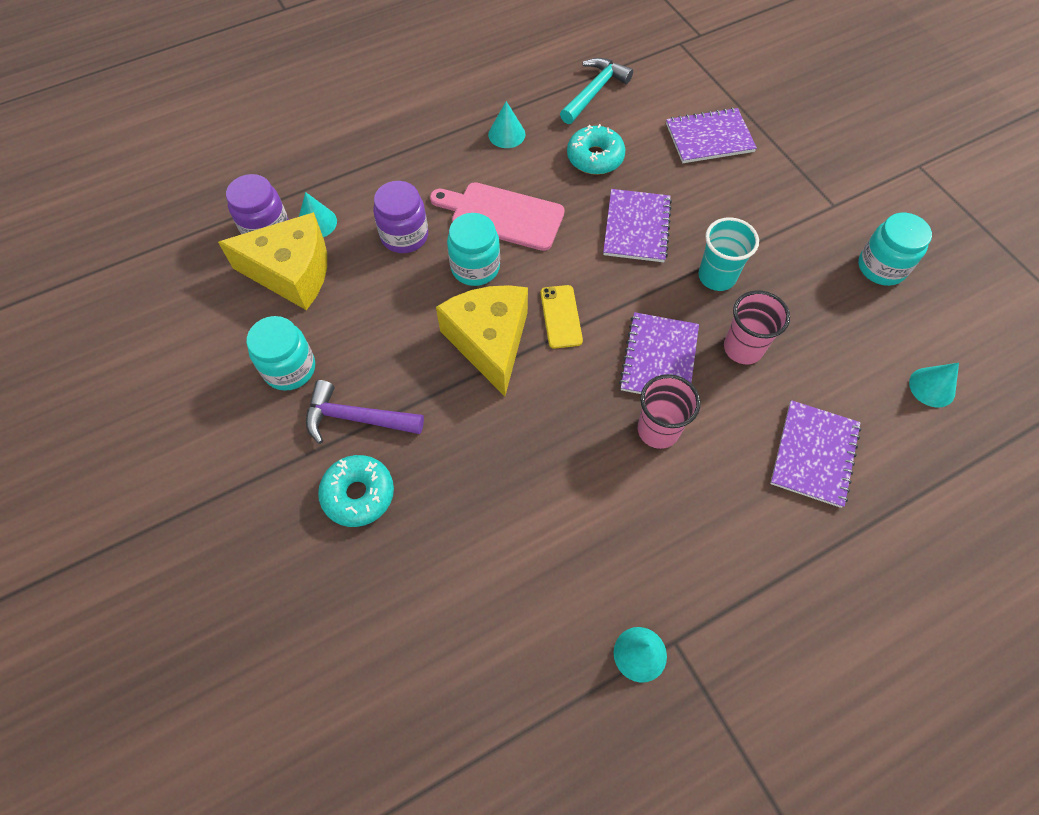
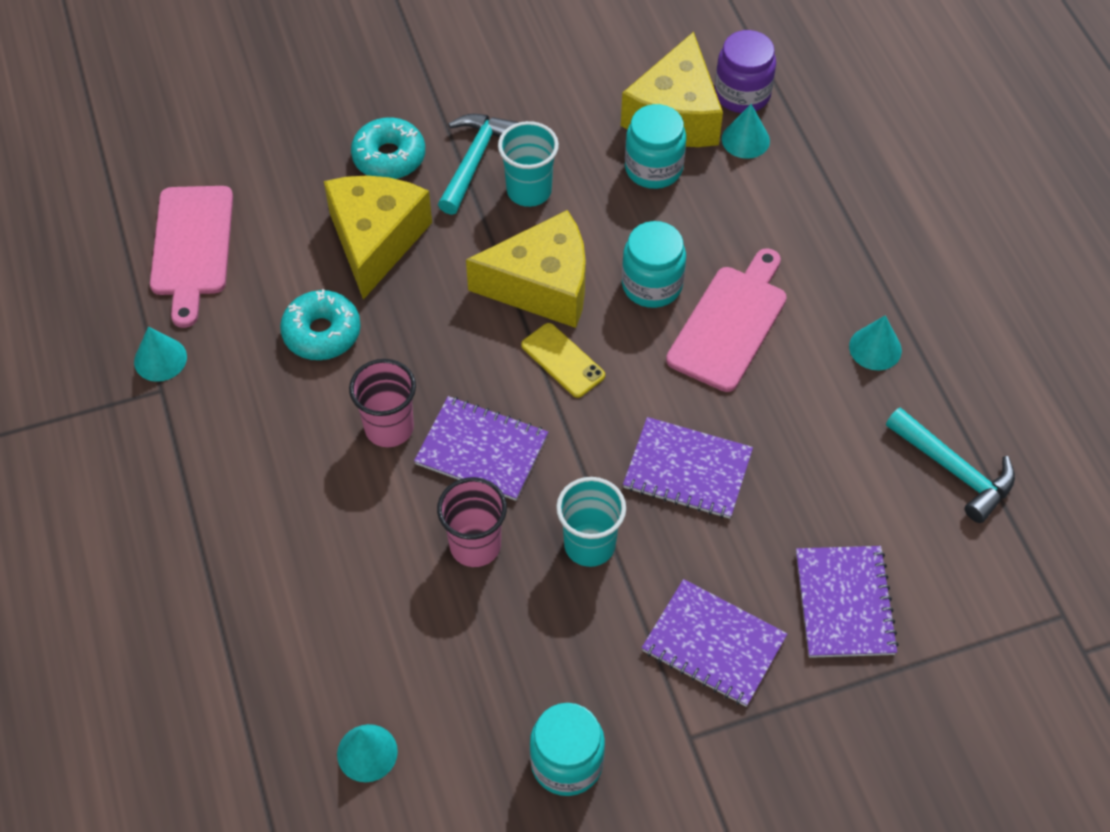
camera: 100 degrees right, 5 degrees down
(289, 369) = (547, 109): turquoise jar -> turquoise jar (653, 168)
(356, 418) = (474, 160): purple hammer -> turquoise hammer
(388, 368) = (529, 191): none -> turquoise cup
(404, 236) = (712, 221): purple jar -> none
(461, 484) = (375, 240): none -> yellow cheese
(498, 663) = (192, 247): none -> pink cutting board
(561, 316) = (562, 360): yellow phone -> yellow phone turned 45 degrees clockwise
(595, 157) = (820, 445): turquoise donut -> turquoise donut (322, 333)
(814, 454) = (316, 580): purple notebook -> purple notebook (713, 644)

